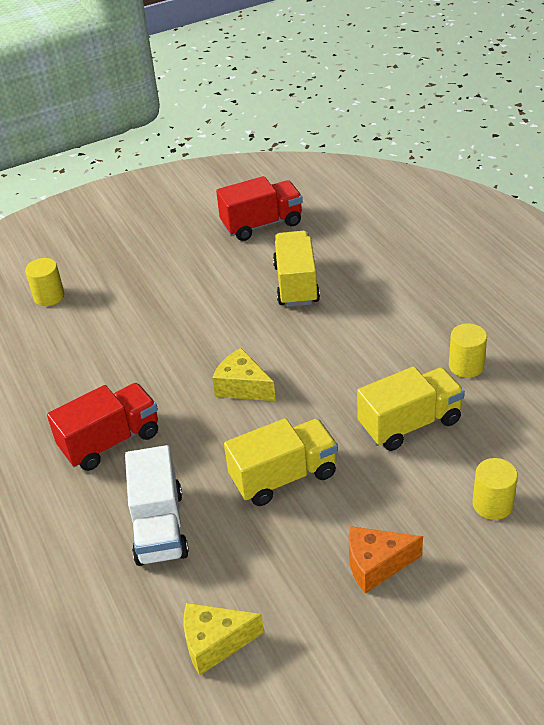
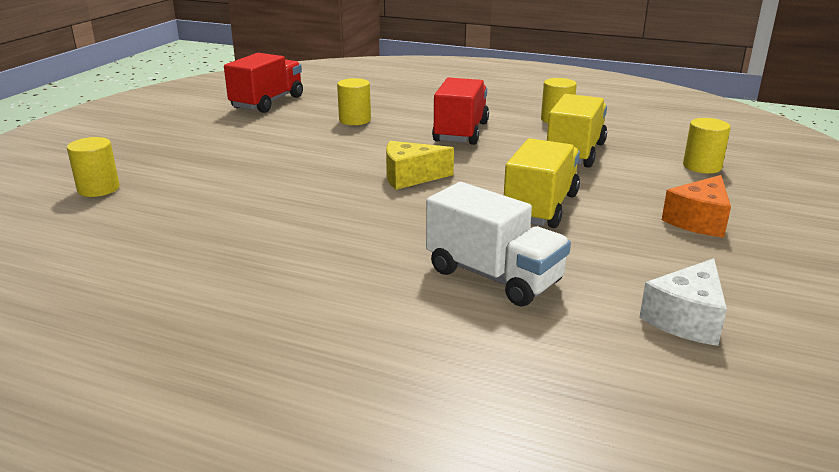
camera: 45 degrees left, 15 degrees down
(110, 441) = (340, 247): red truck -> red truck (461, 132)
(215, 643) = (686, 319): yellow cheese -> white cheese
(296, 284) = (355, 120): yellow truck -> yellow cylinder

